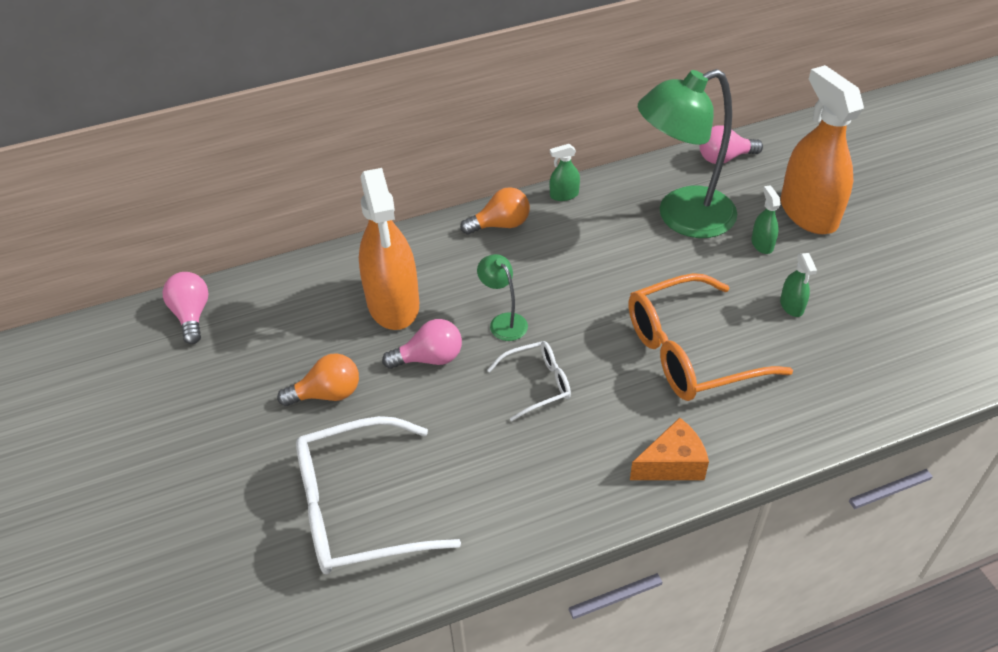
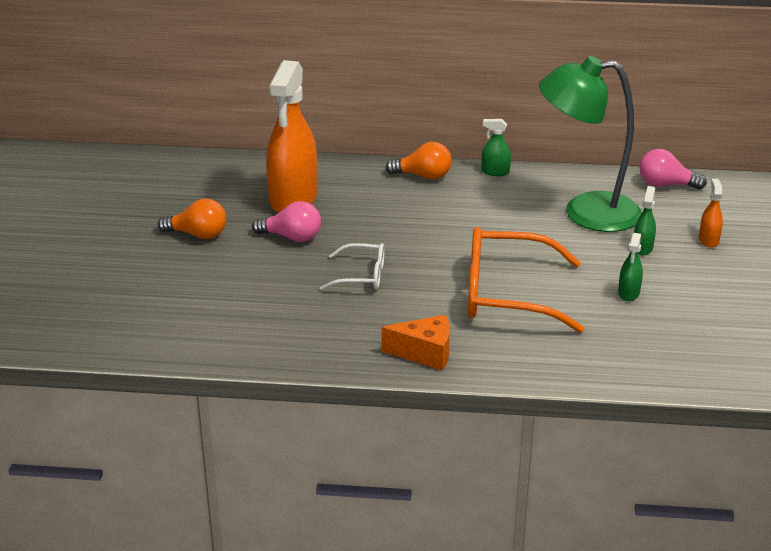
camera: 25 degrees right, 15 degrees down
(192, 315) = (141, 165): pink light bulb -> none
(360, 508) = (165, 302): white glasses -> none
(503, 321) = (370, 233): green lamp -> none
(808, 213) = (708, 240): orange spray bottle -> orange spray bottle, size x0.42

